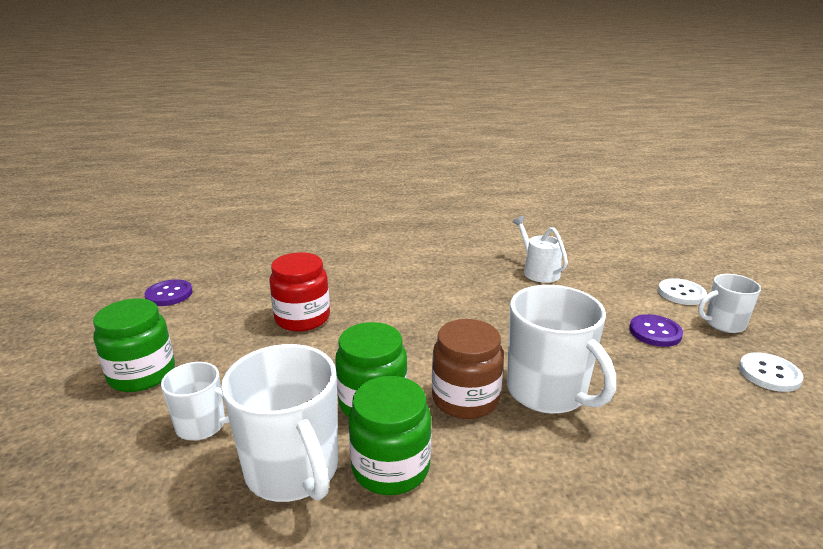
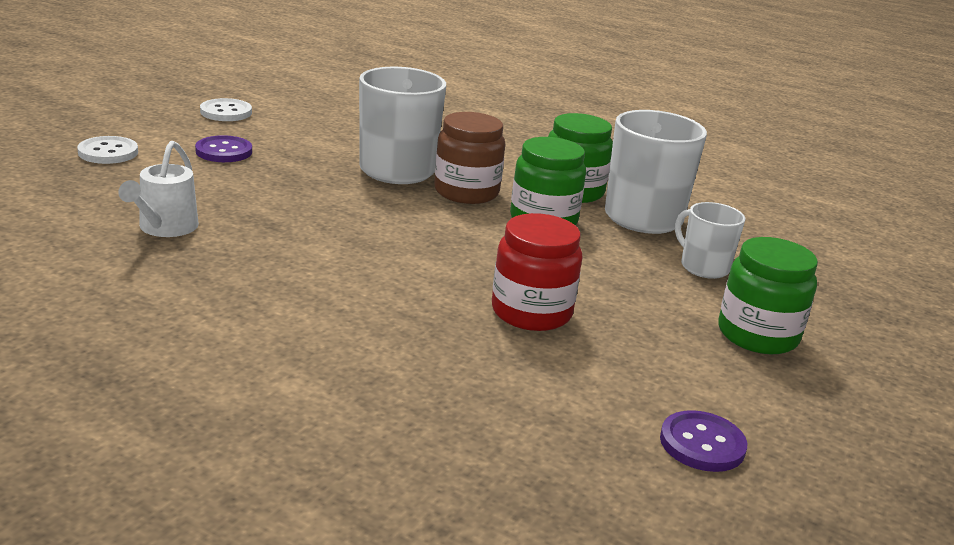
camera: 145 degrees left, 0 degrees up
(723, 324) = (156, 131): white mug -> none

